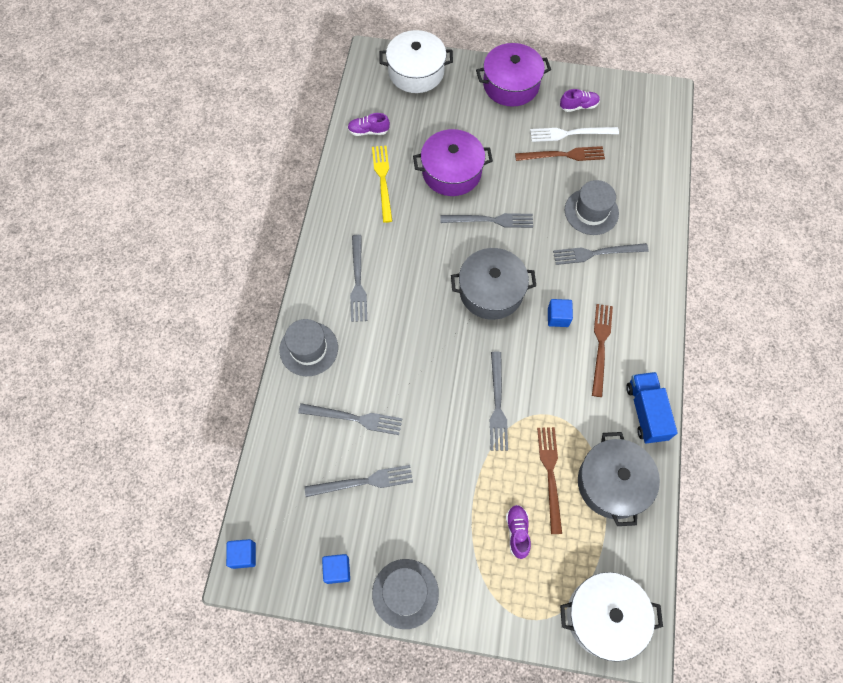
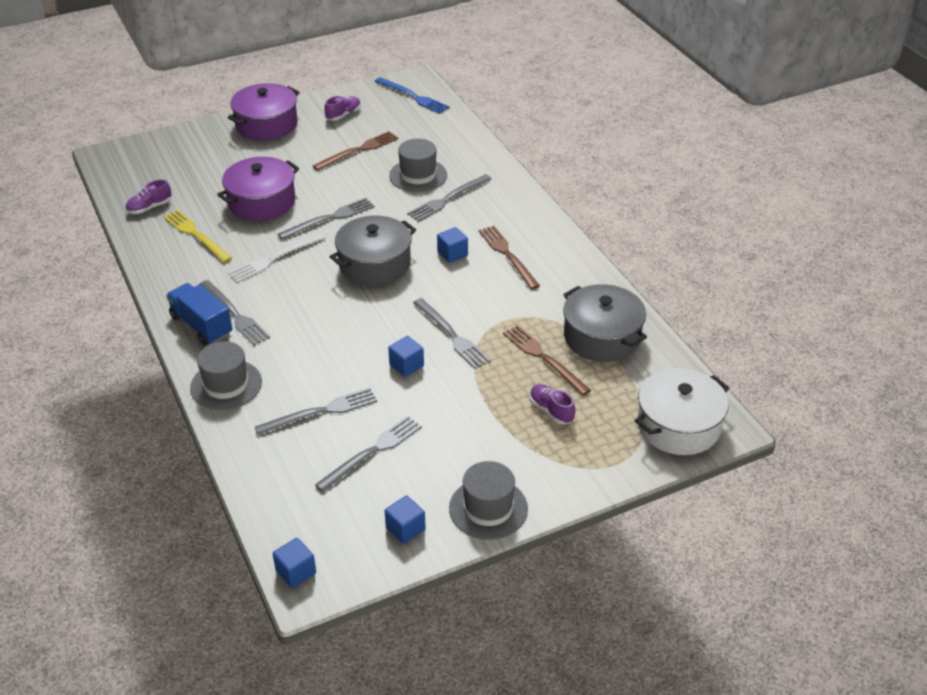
camera: 35 degrees left, 25 degrees down
(416, 72) = (163, 150): white pot -> none
(443, 413) = (406, 365): none -> blue cube
(570, 133) = (352, 134): white fork -> white fork (274, 258)
(646, 412) = (586, 278): blue truck -> blue truck (201, 325)
(651, 115) = (413, 97): none -> blue fork

